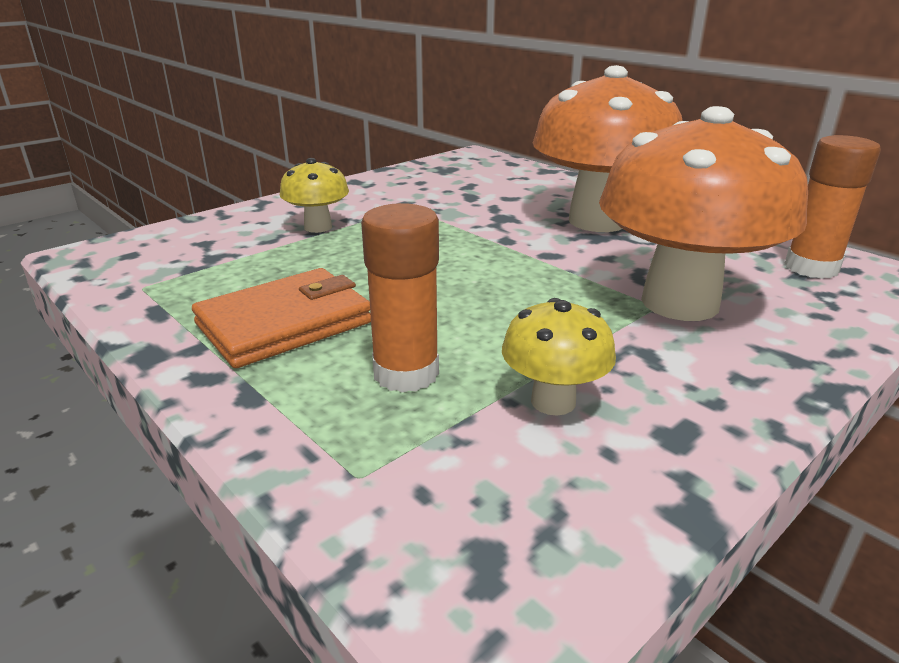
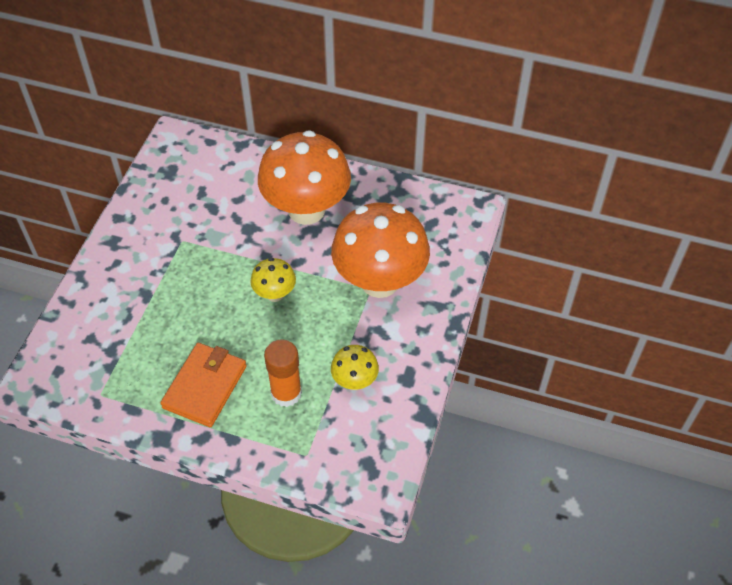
camera: 30 degrees left, 25 degrees up
(318, 227) = (145, 291): yellow mushroom -> yellow mushroom (275, 294)
(811, 268) = (432, 217): orange glue stick -> none

